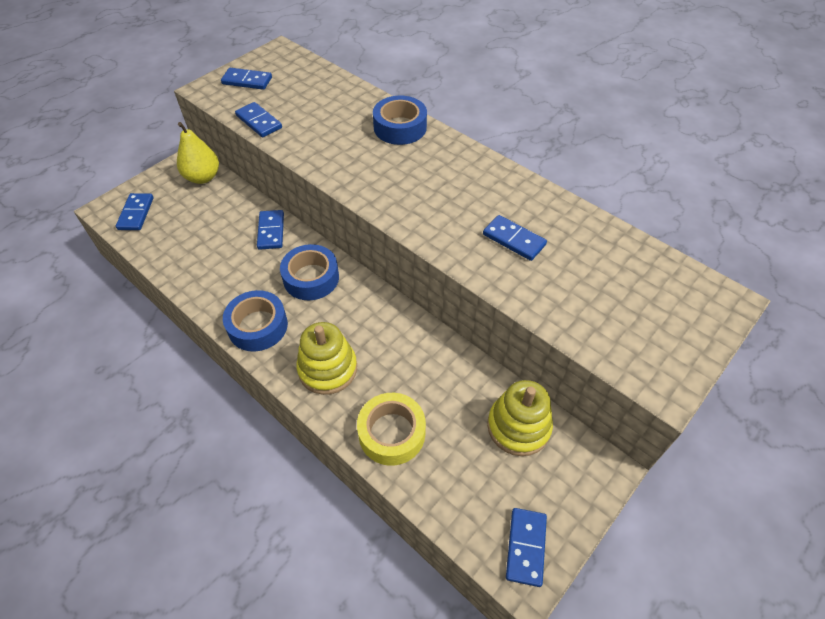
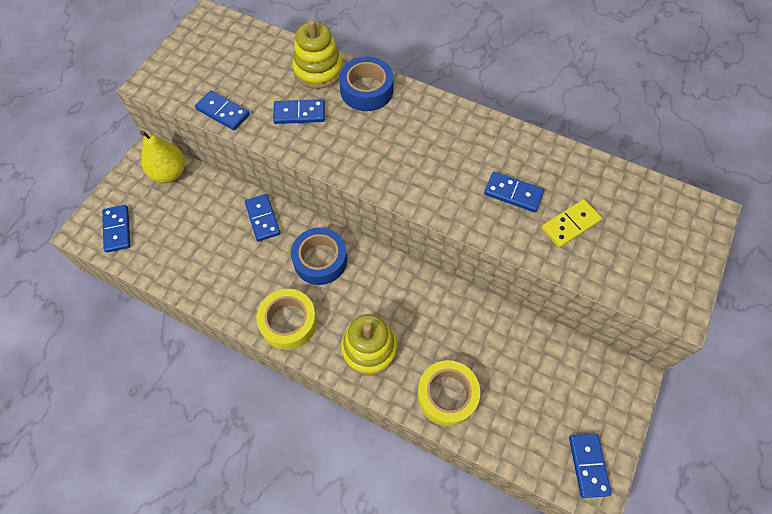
camera: 15 degrees left, 10 degrees up
(247, 81) = (190, 64): blue domino -> blue domino (299, 113)
(258, 326) = (288, 322): blue tape -> yellow tape
(518, 426) = (551, 360): yellow stacking toy -> yellow stacking toy (318, 70)
(565, 280) = (570, 225): none -> yellow domino

